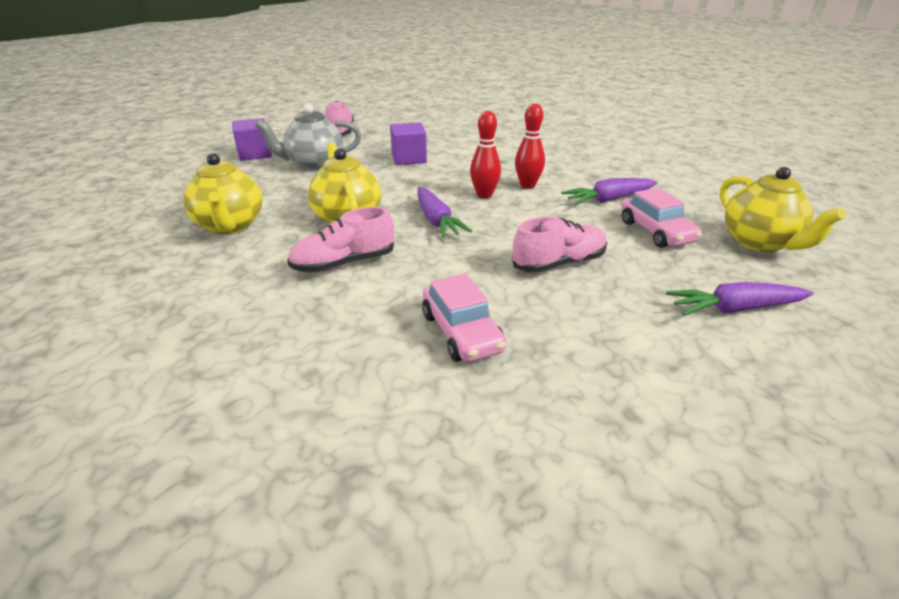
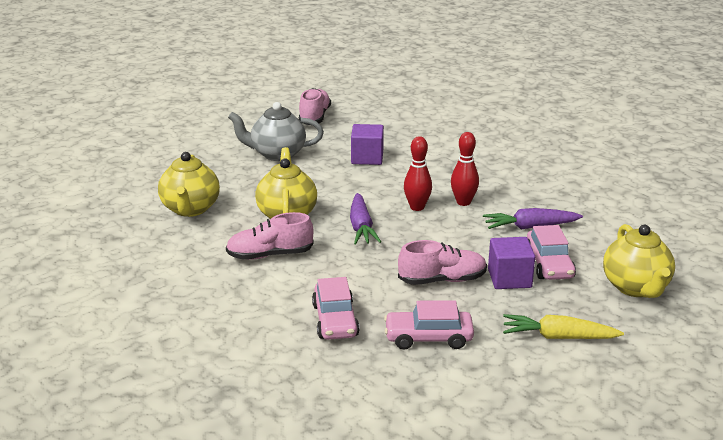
camera: 15 degrees right, 5 degrees down
(255, 154) = (227, 136): purple cube -> purple cube (509, 278)
(590, 336) = (428, 338): none -> pink car
(734, 309) = (558, 337): purple carrot -> yellow carrot

